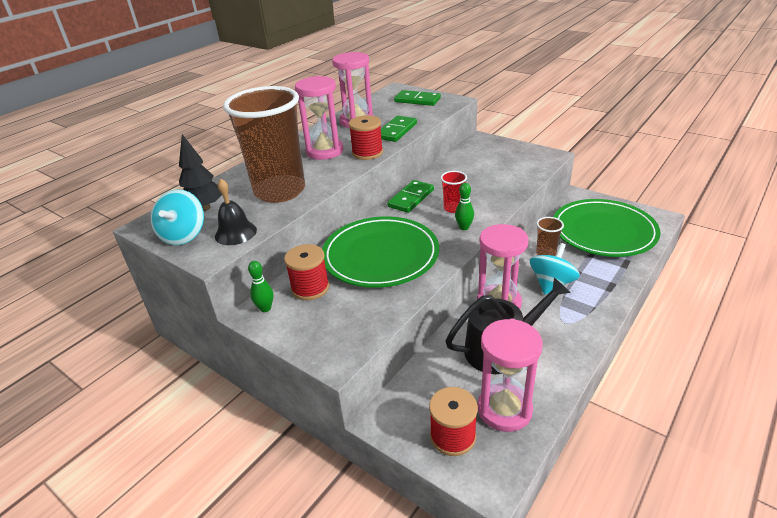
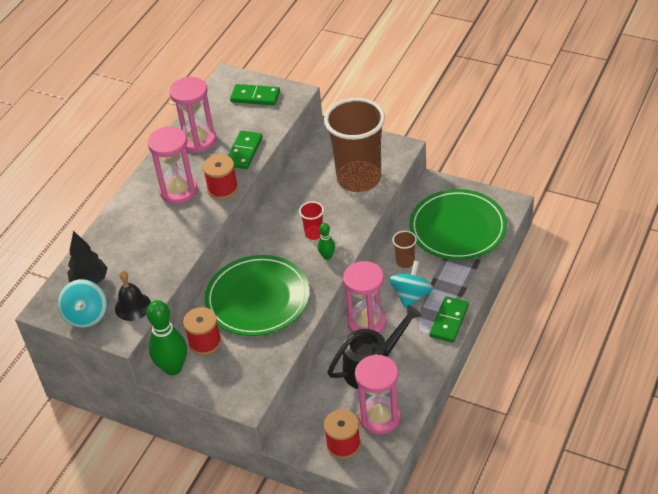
camera: 10 degrees left, 10 degrees up
(265, 308) = (173, 368): green bowling pin -> green bowling pin, size x1.99
(280, 191) = (153, 251): brown cup -> brown cup (359, 179)
(411, 198) = (271, 225): green domino -> green domino (449, 321)

